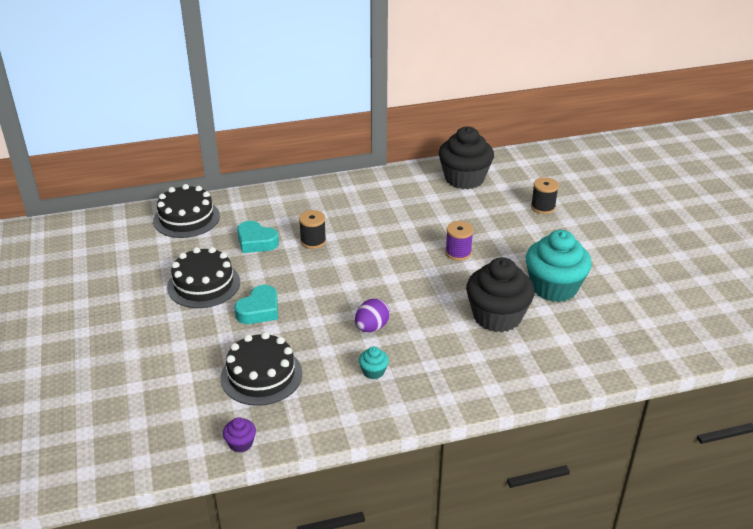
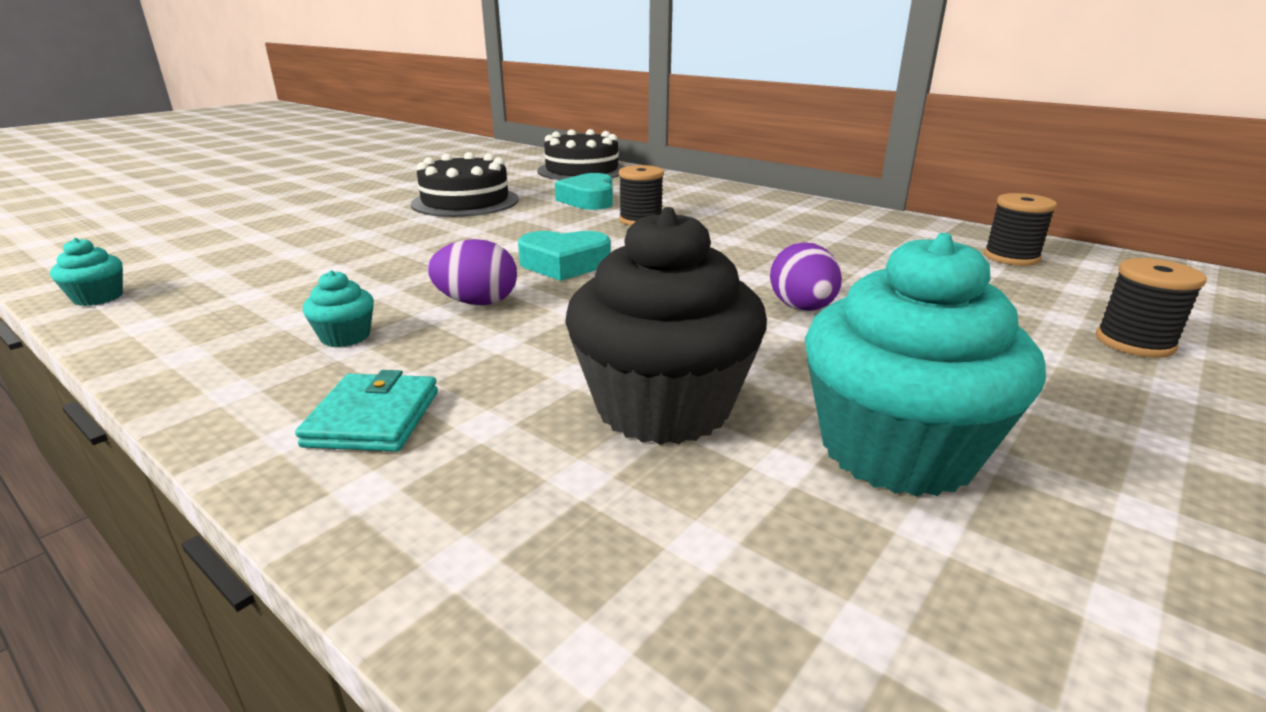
camera: 55 degrees right, 10 degrees down
(241, 443) = (98, 298): purple cupcake -> turquoise cupcake
(259, 310) = (442, 233): turquoise heart -> turquoise heart (564, 264)
(261, 375) = (284, 269): black cake -> none
(451, 378) = (373, 418): none -> turquoise wallet
(458, 253) = (802, 308): purple spool -> purple egg
(464, 179) = (1011, 257): black cupcake -> black spool

